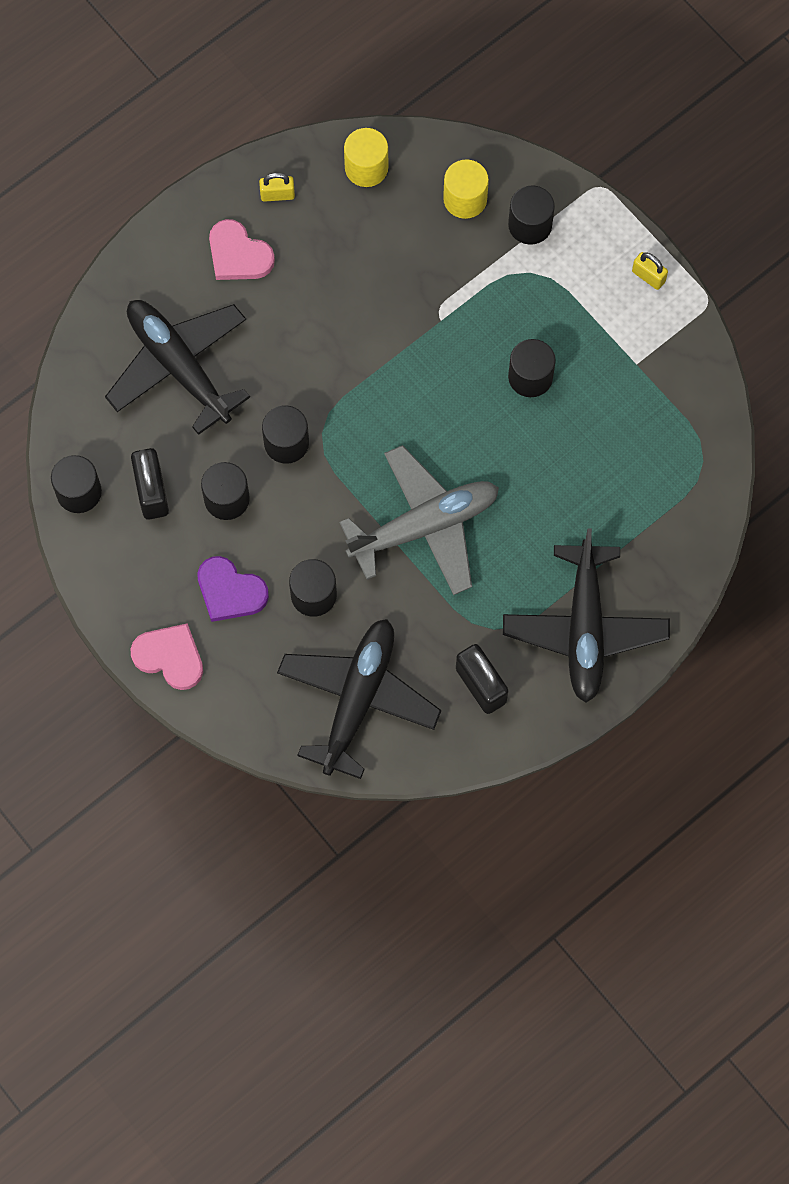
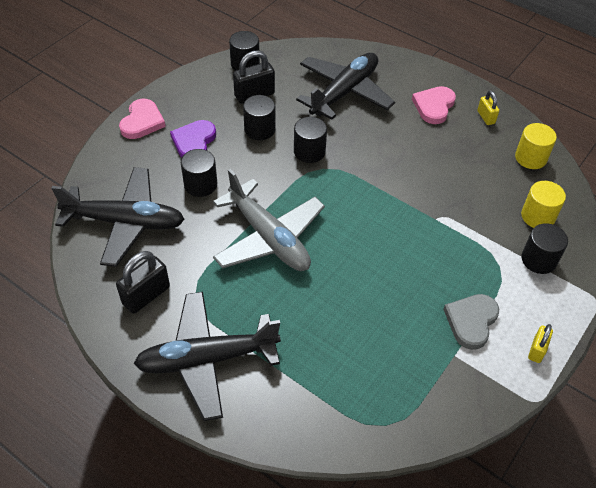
camera: 75 degrees right, 20 degrees down
(530, 377) = (413, 282): black cylinder -> none
(597, 331) = (471, 321): none -> grey heart

